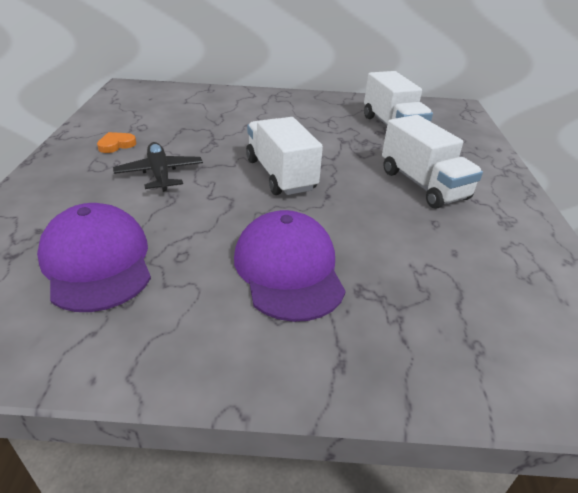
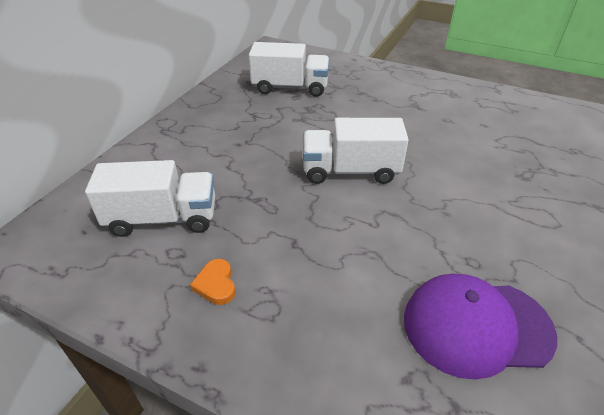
camera: 65 degrees left, 5 degrees up
(160, 174) = (312, 254): black plane -> none
(288, 269) = (498, 203): purple cap -> none
(423, 185) = (394, 107): white truck -> white truck (163, 218)

